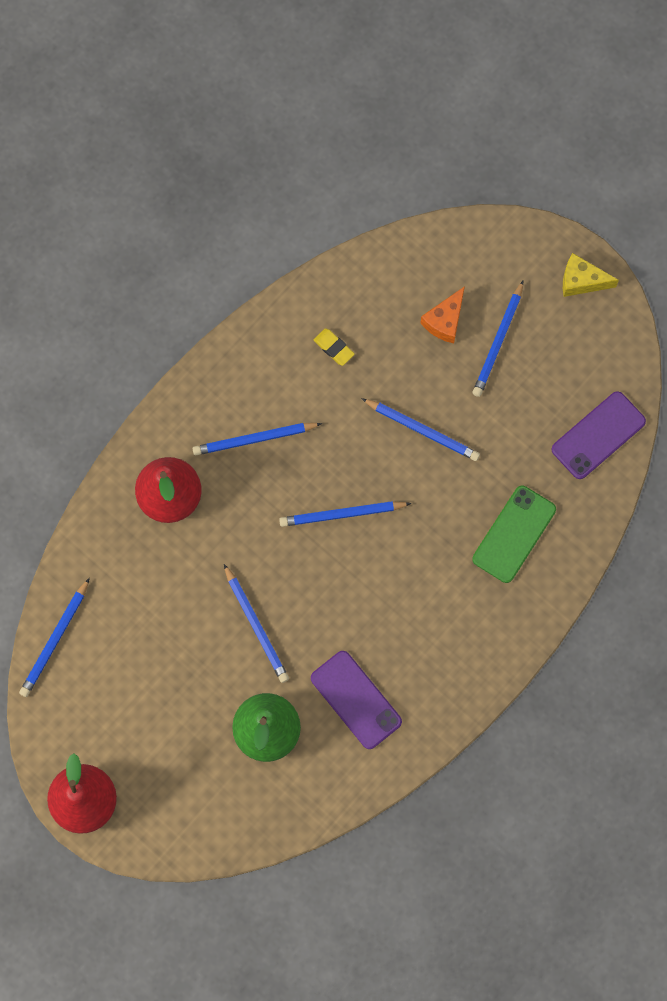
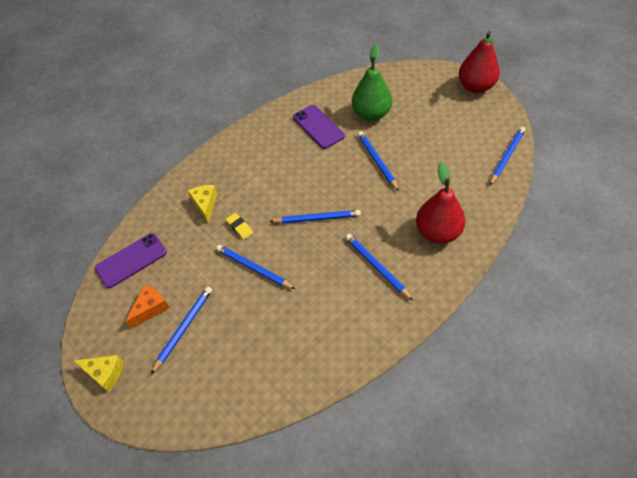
camera: 170 degrees left, 20 degrees down
(254, 439) = (377, 267): blue pencil -> blue pencil turned 120 degrees counterclockwise
(334, 348) = (312, 329): yellow eraser -> yellow eraser (239, 227)
(445, 321) = (221, 346): orange cheese -> orange cheese (151, 308)
(514, 534) = (205, 204): green phone -> yellow cheese

